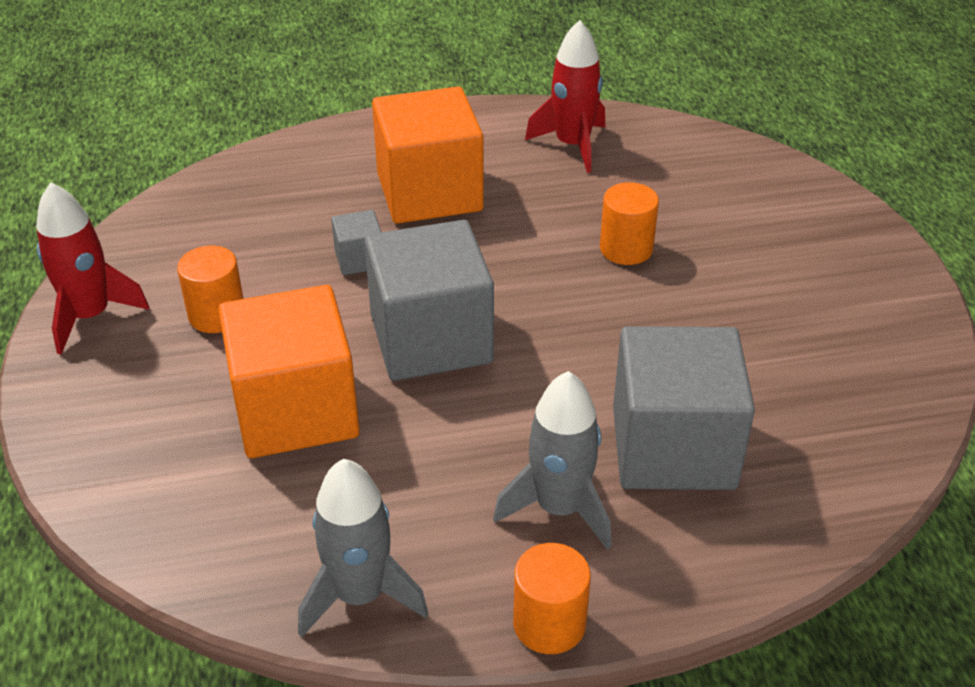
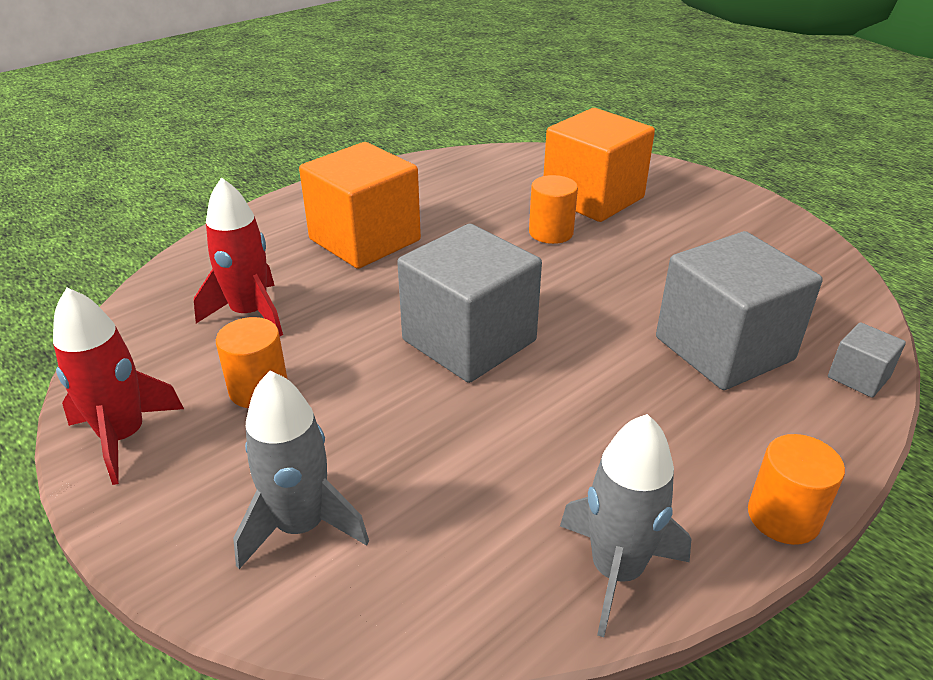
camera: 30 degrees left, 5 degrees down
(295, 410) = (407, 439): orange cube -> orange cube (593, 198)
(359, 259) = (351, 303): grey cube -> grey cube (858, 377)
(559, 508) = (695, 425): grey rocket -> grey rocket (301, 526)
(572, 145) = (444, 181): red rocket -> red rocket (250, 313)

